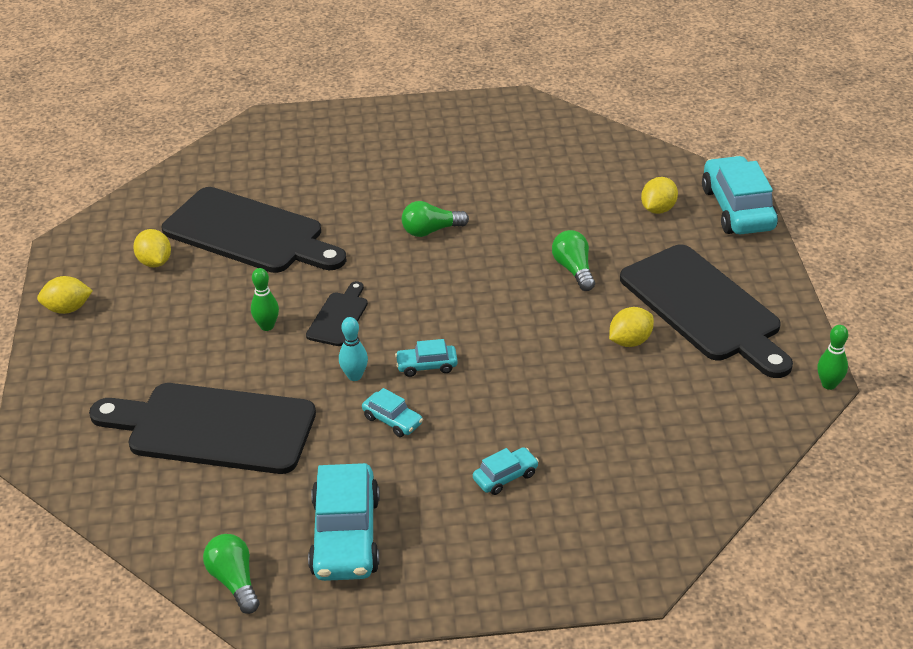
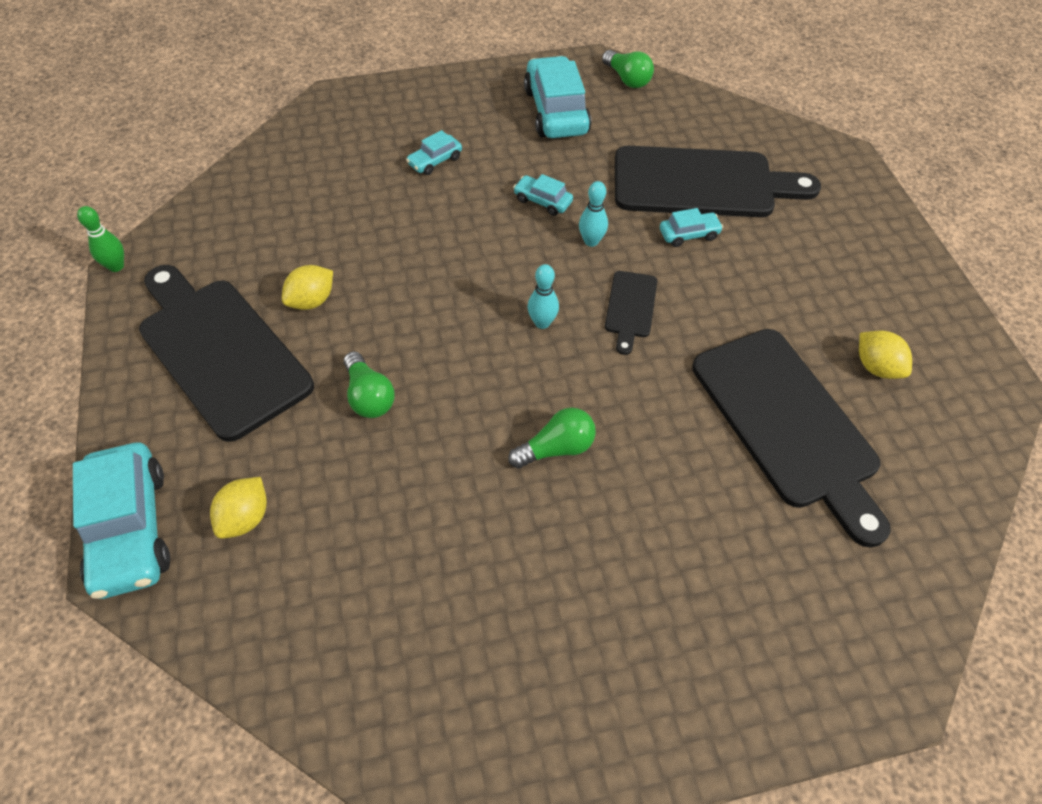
camera: 170 degrees right, 15 degrees up
(68, 309) = (926, 295): yellow lemon -> none
(249, 233) = (788, 424): black cutting board -> black cutting board turned 135 degrees counterclockwise
(267, 326) = (702, 290): green bowling pin -> none
(421, 310) = (542, 323): none -> turquoise bowling pin
(427, 366) = (522, 257): turquoise car -> turquoise car (689, 234)

